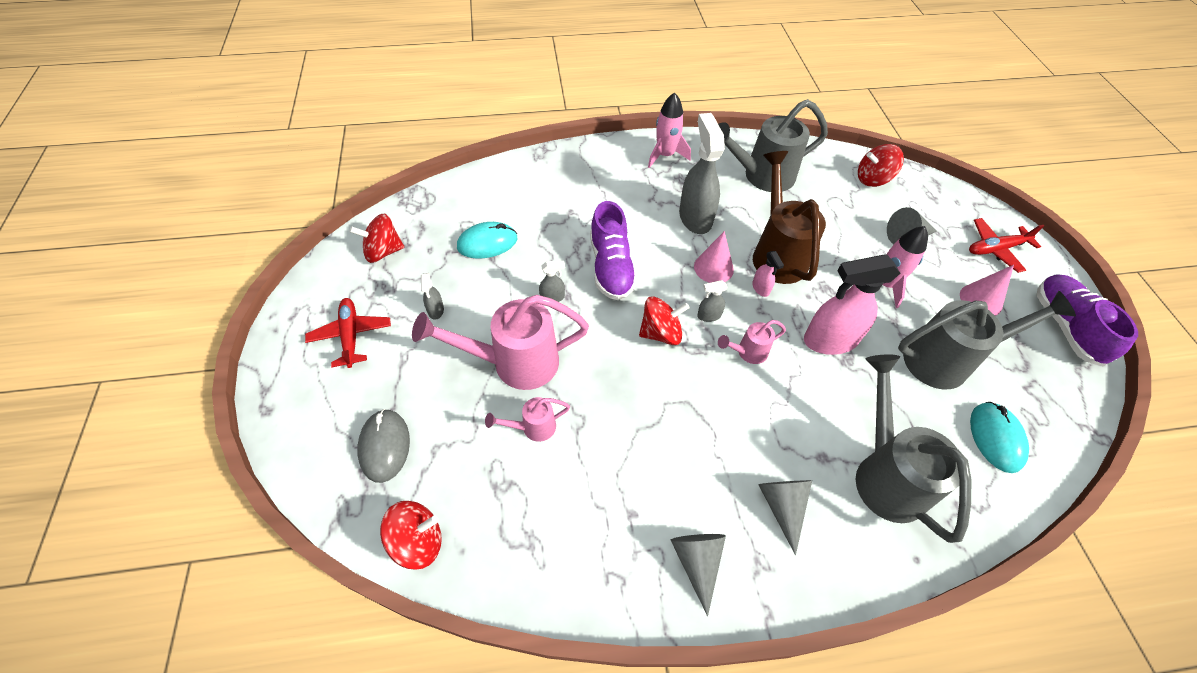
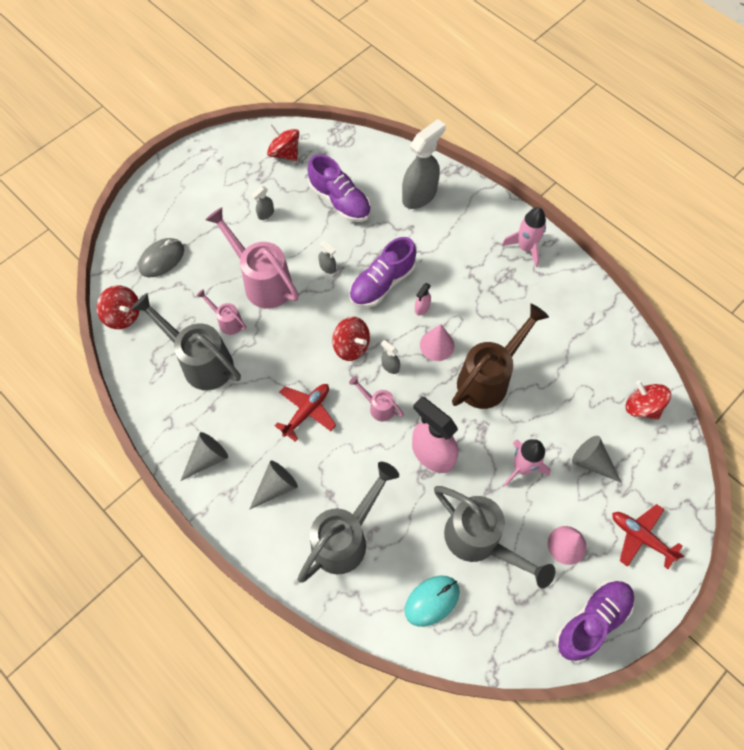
camera: 55 degrees right, 10 degrees up
(351, 335) = (214, 187): red plane -> red plane (307, 411)
(487, 243) = (340, 201): turquoise mouse -> purple shoe
(695, 217) = (476, 305): grey spray bottle -> grey spray bottle (419, 195)
(761, 176) = (564, 324): grey watering can -> grey watering can (200, 361)
(761, 288) = (443, 385): pink spray bottle -> pink spray bottle (422, 308)

